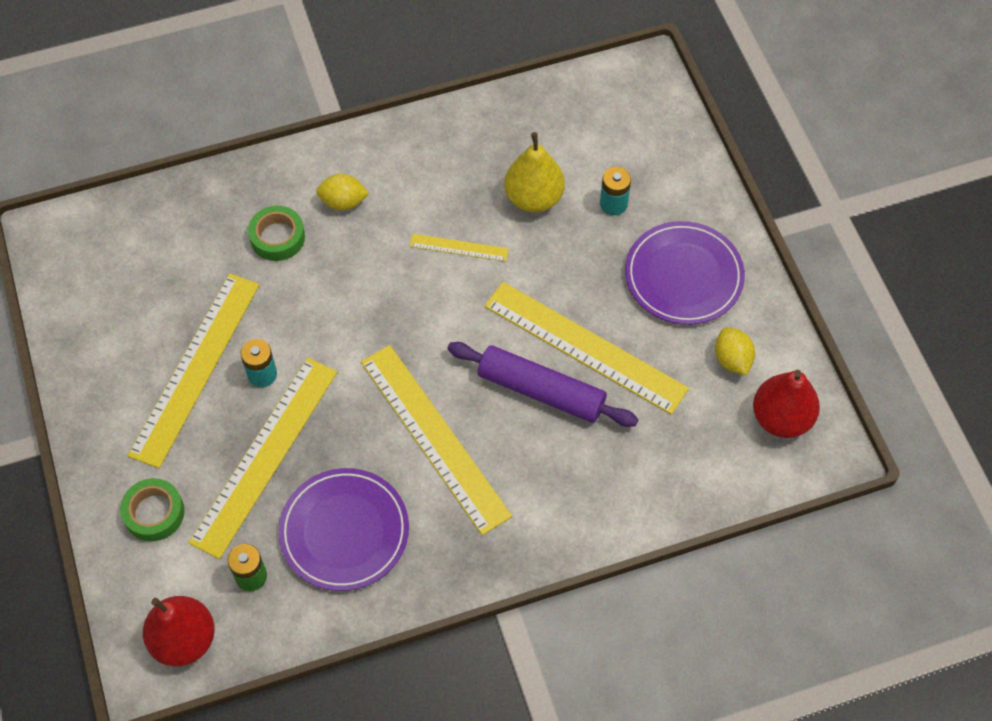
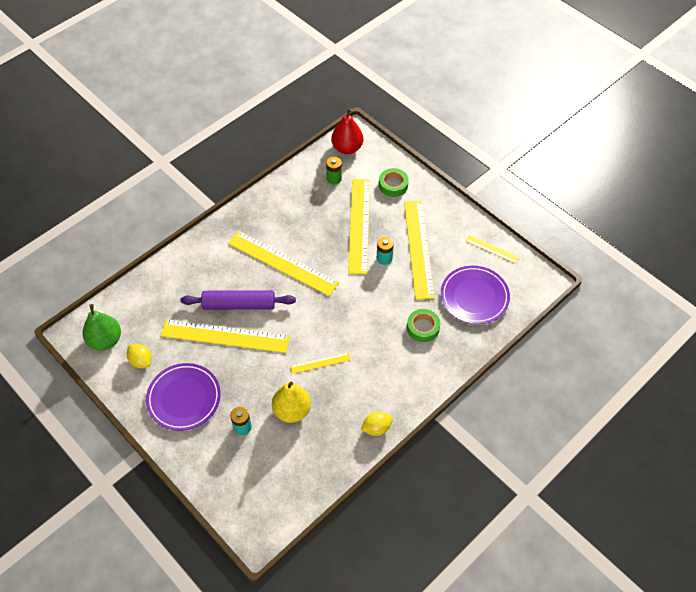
camera: 155 degrees right, 5 degrees down
(81, 317) = (492, 249): none -> yellow ruler
(343, 202) = (400, 362): yellow lemon -> yellow lemon (376, 428)
(344, 531) = (303, 209): purple plate -> purple plate (474, 297)
(781, 418) = (105, 340): red pear -> green pear

